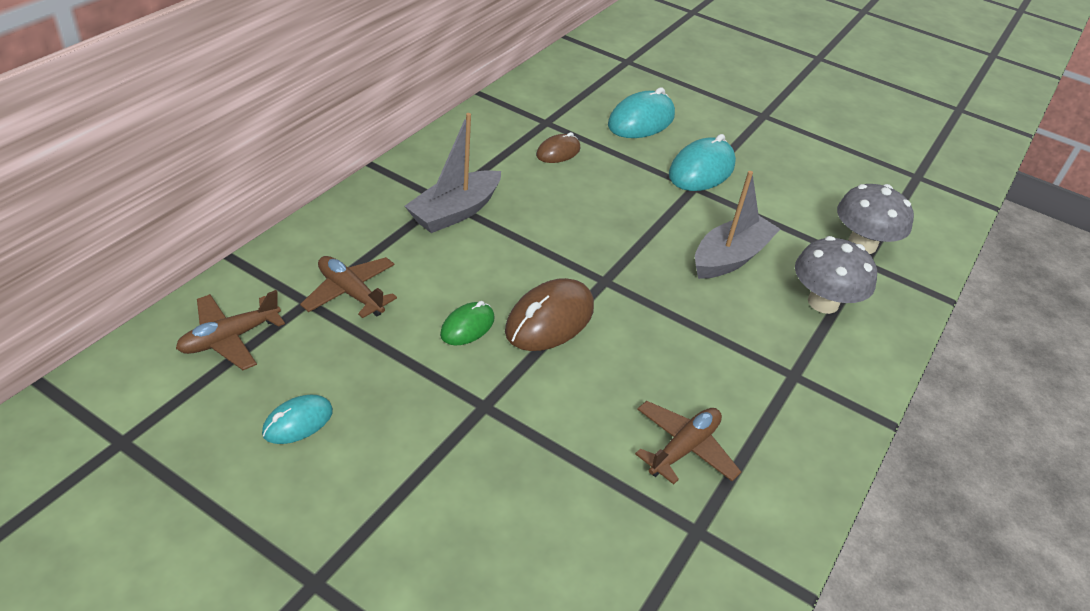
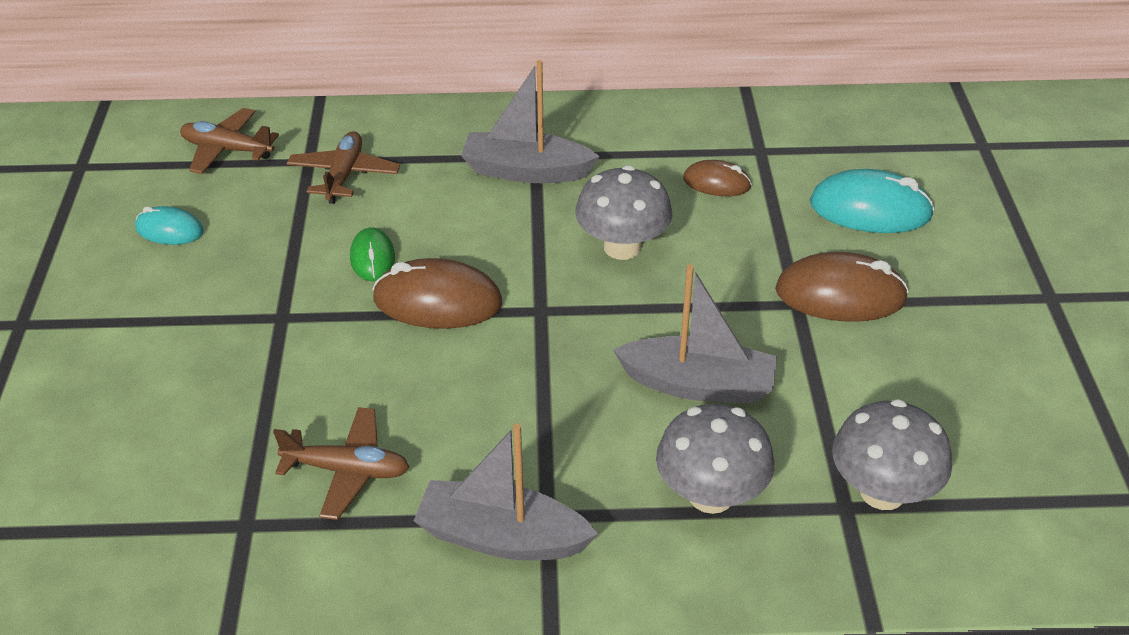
camera: 60 degrees right, 0 degrees up
(467, 326) = (372, 258): green mouse -> green mouse turned 75 degrees clockwise
(579, 217) = (622, 247): none -> grey mushroom
(701, 170) = (840, 295): turquoise mouse -> brown mouse
(799, 404) = (501, 537): none -> grey boat

